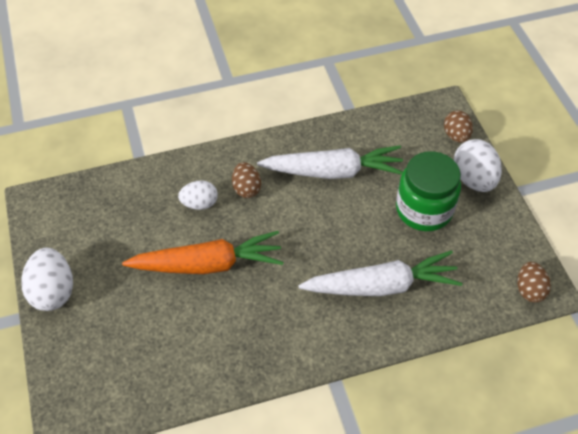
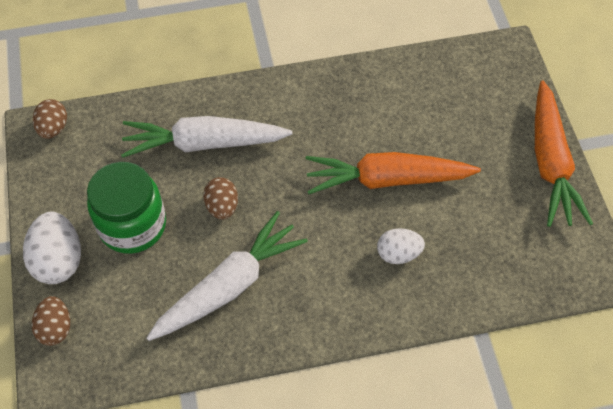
camera: 175 degrees left, 5 degrees up
(53, 291) = (550, 163): white egg -> orange carrot
(246, 189) = (341, 269): brown egg -> brown egg (222, 207)
(333, 171) = (229, 285): white carrot -> white carrot turned 135 degrees clockwise

